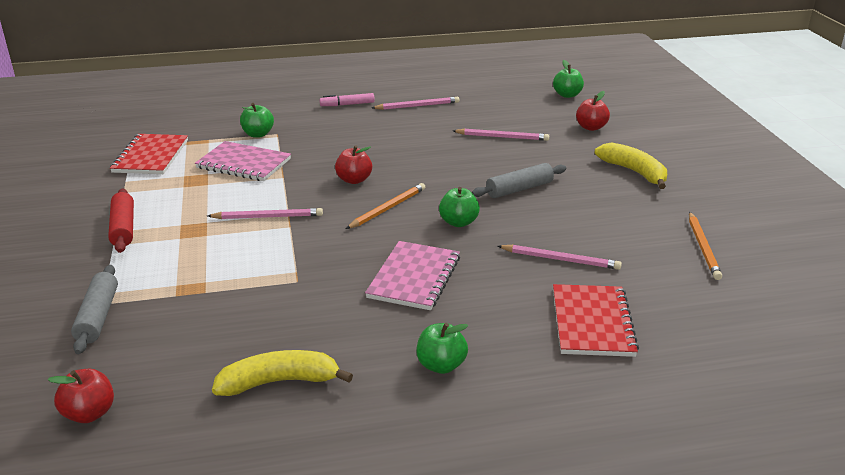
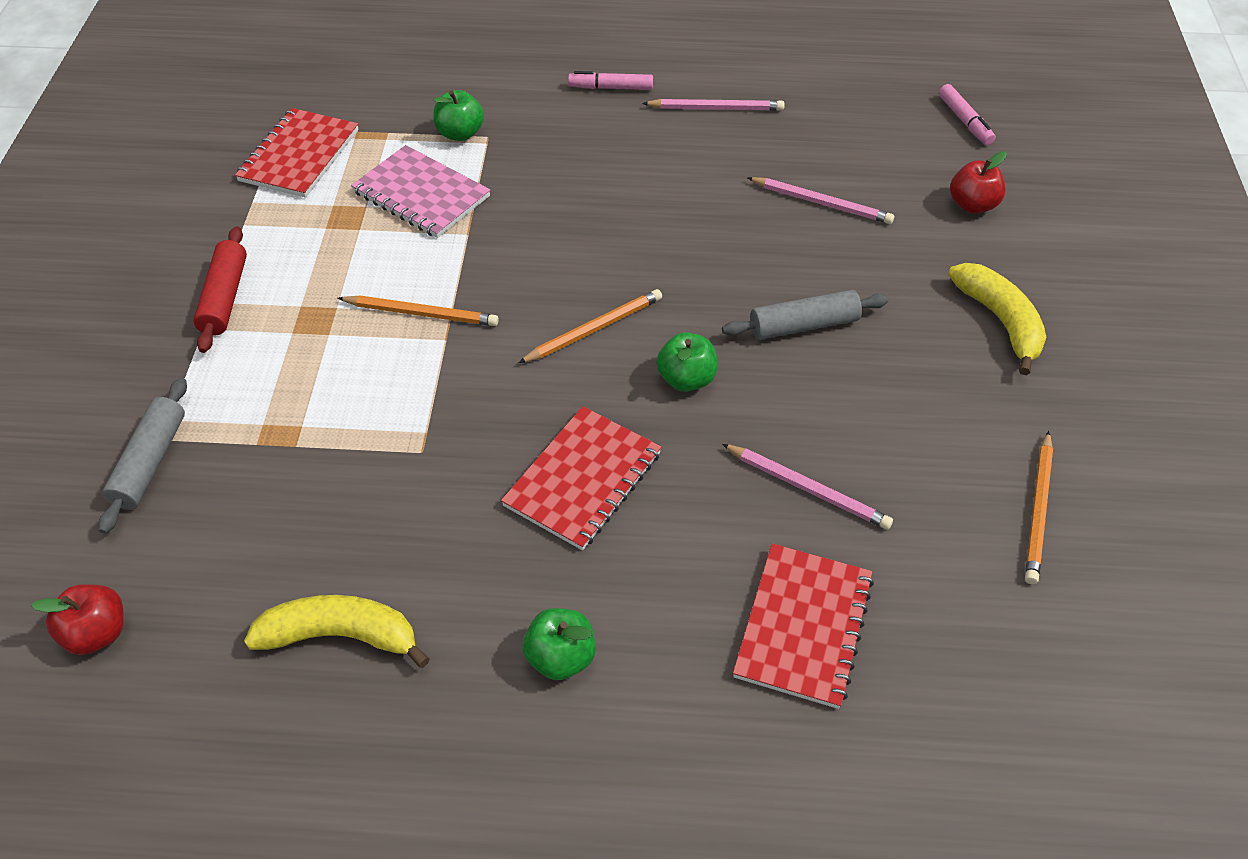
camera: 15 degrees right, 20 degrees up
(268, 217) = (421, 313): pink pencil -> orange pencil
(354, 180) = (566, 259): red apple -> none
(414, 277) = (582, 479): pink notebook -> red notebook
(567, 95) = (964, 121): green apple -> pink marker

